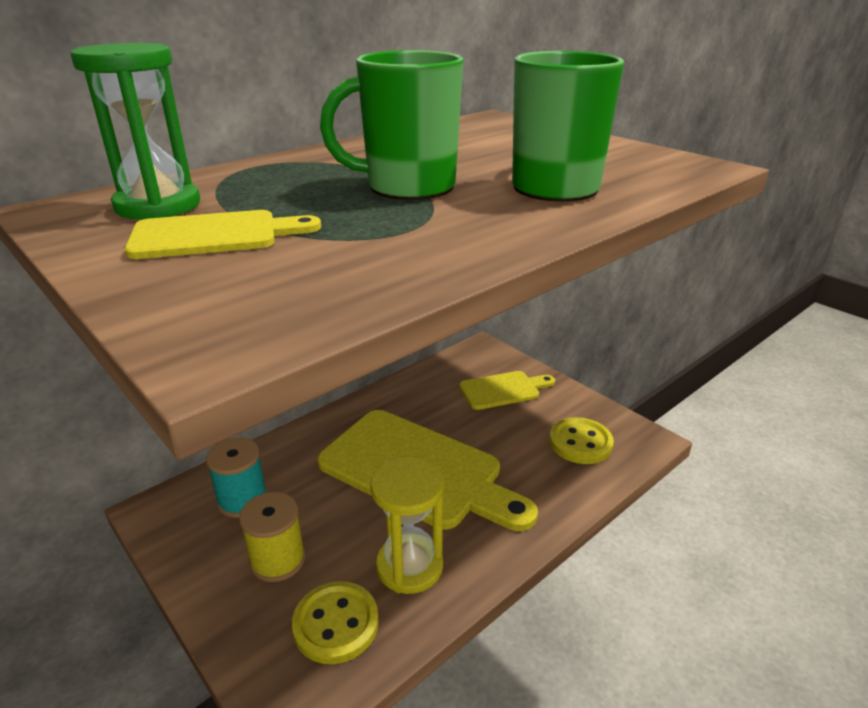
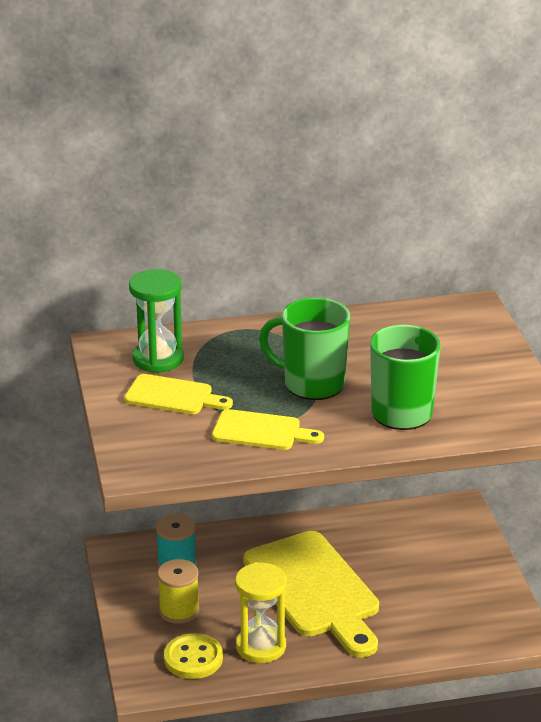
camera: 30 degrees right, 0 degrees up
(503, 390) = (441, 552): yellow cutting board -> yellow cutting board (261, 431)
(580, 443) = (463, 617): yellow button -> none

